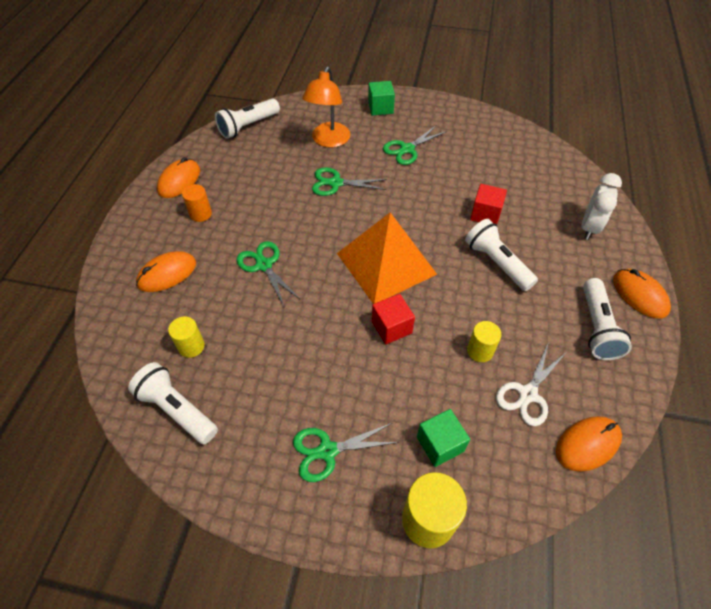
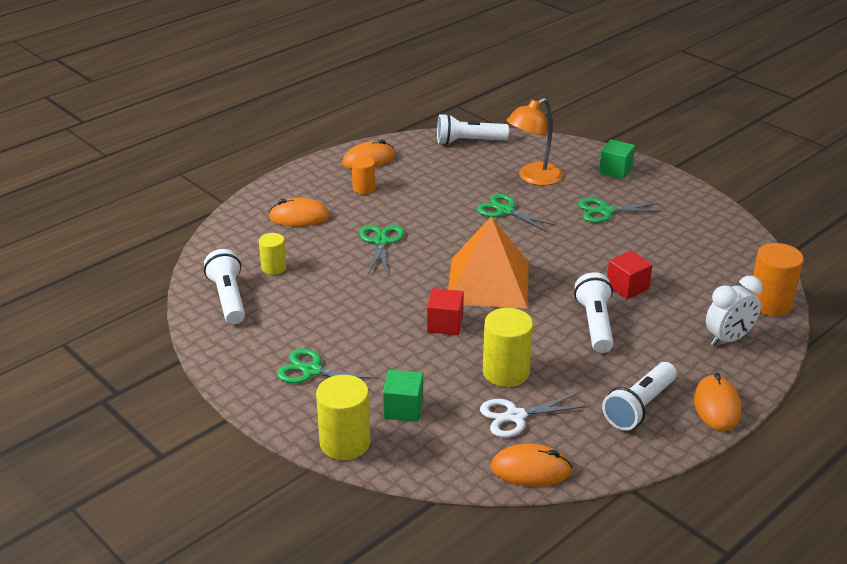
camera: 35 degrees right, 20 degrees down
(480, 351) = (506, 372): yellow cylinder -> yellow cylinder, size x1.66
(583, 181) = (770, 303): none -> orange cylinder

